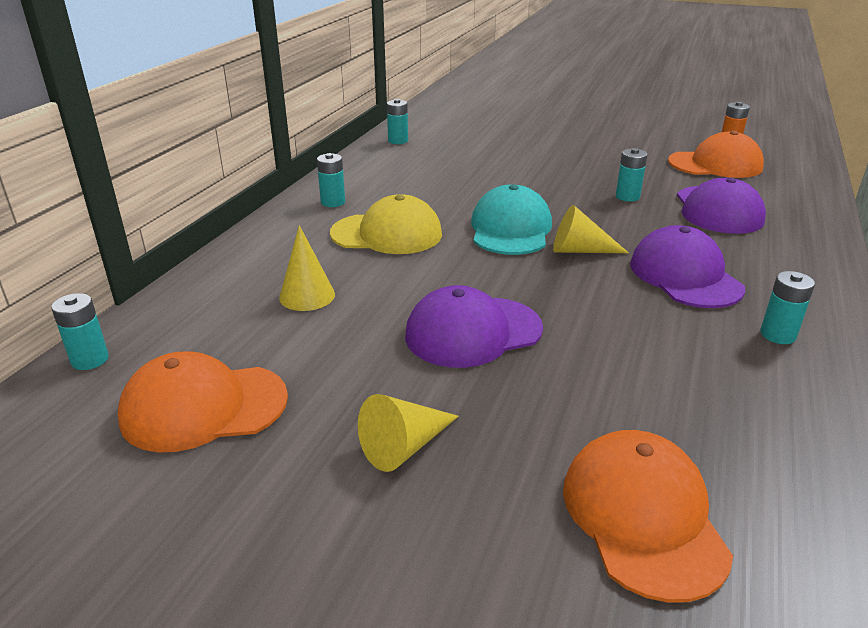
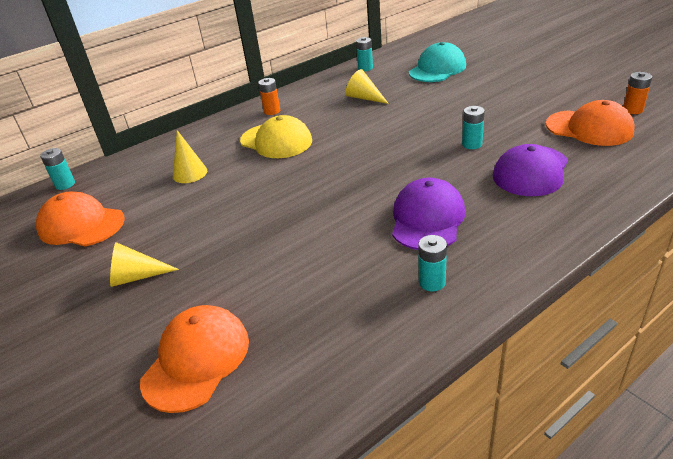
camera: 35 degrees right, 5 degrees up
(333, 202) = (272, 111): turquoise battery -> orange battery
(473, 332) = (245, 221): purple cap -> none
(510, 229) = (354, 154): turquoise cap -> turquoise cap (437, 69)
(580, 250) = (379, 181): yellow cone -> yellow cone (364, 98)

